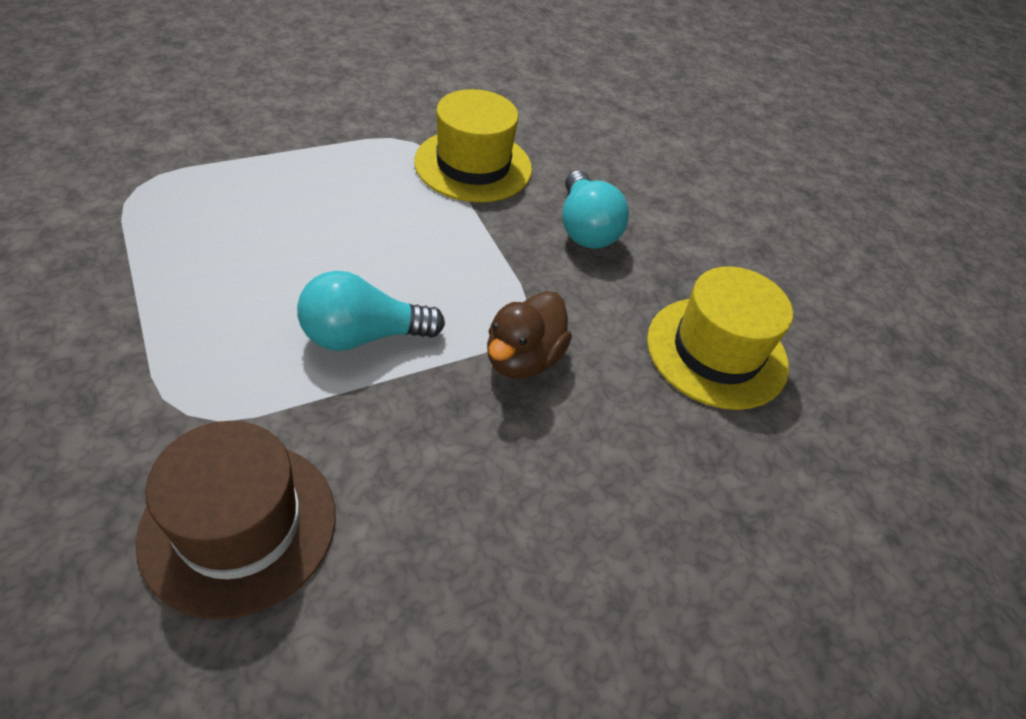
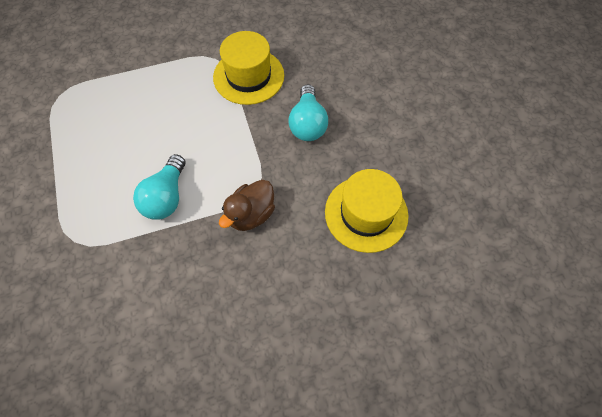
camera: 15 degrees right, 15 degrees up
(239, 525) = (93, 305): brown hat -> none
(363, 335) = (166, 197): turquoise light bulb -> turquoise light bulb turned 75 degrees counterclockwise

